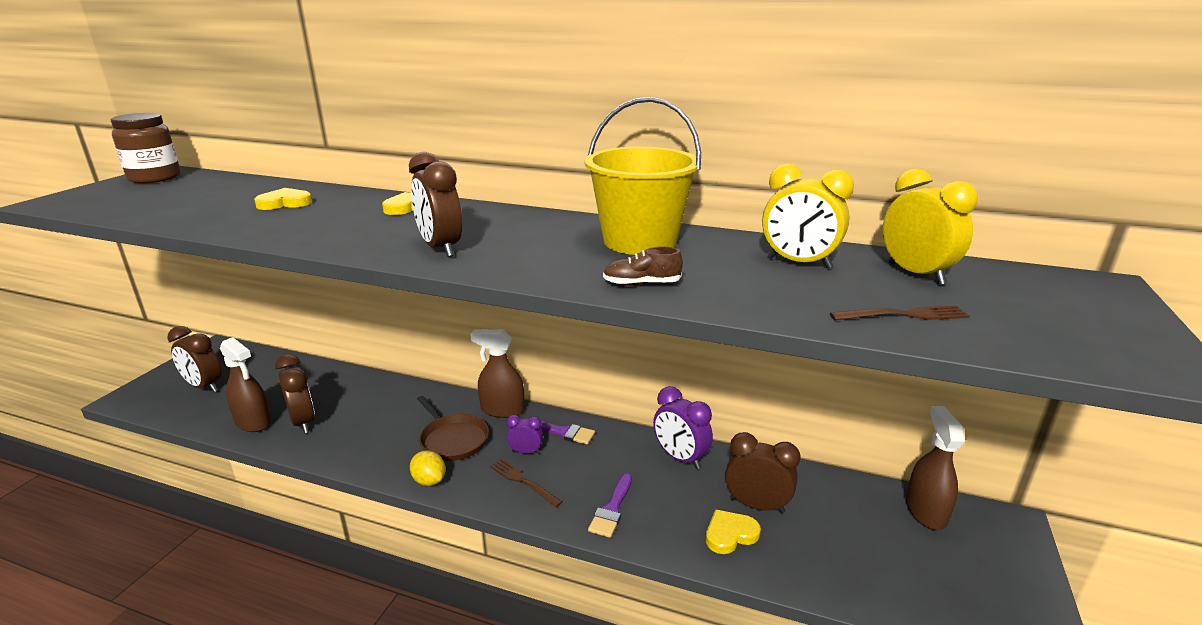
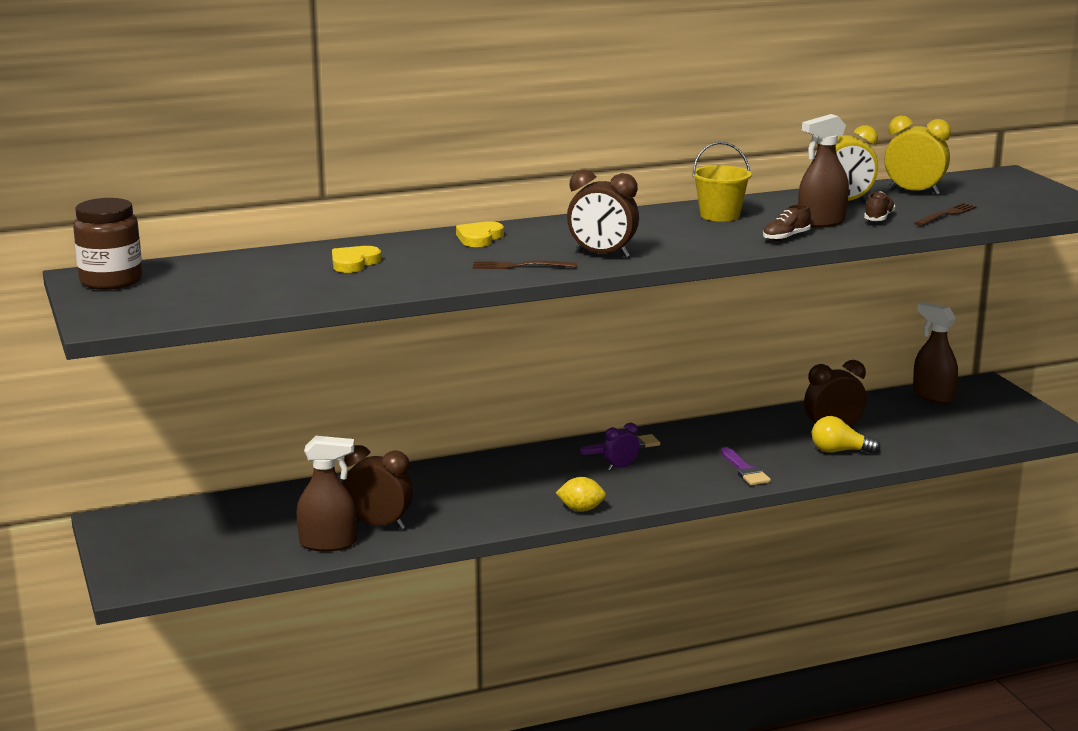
camera: 40 degrees left, 5 degrees down
(204, 386) = (196, 546): brown clock -> none
(453, 439) = (545, 483): brown pan -> none
(502, 410) = (545, 452): brown spray bottle -> brown spray bottle (821, 222)
(523, 481) = (654, 482): brown fork -> brown fork (520, 266)
(639, 241) = (720, 215): yellow bucket -> yellow bucket, size x0.60
(680, 458) = (741, 427): purple clock -> none
(730, 534) = (839, 451): yellow heart -> yellow light bulb
(801, 293) = (878, 218): none -> brown shoe

